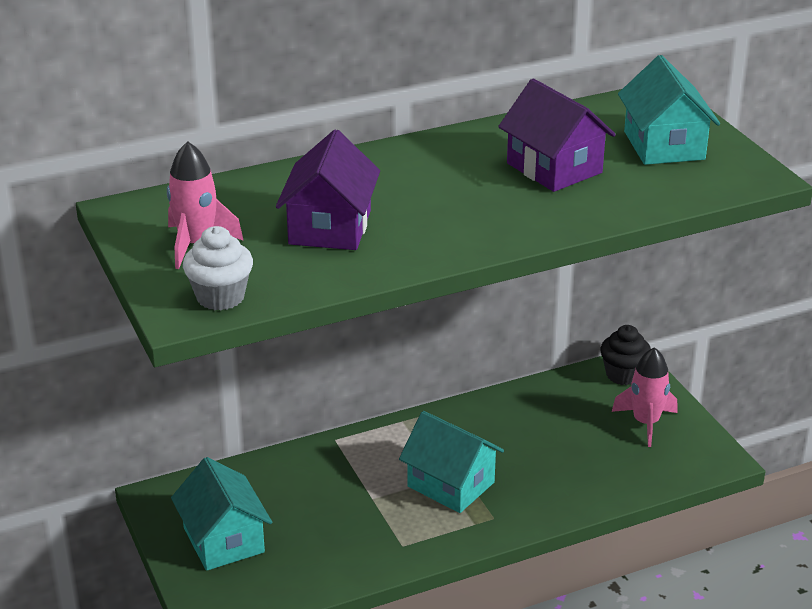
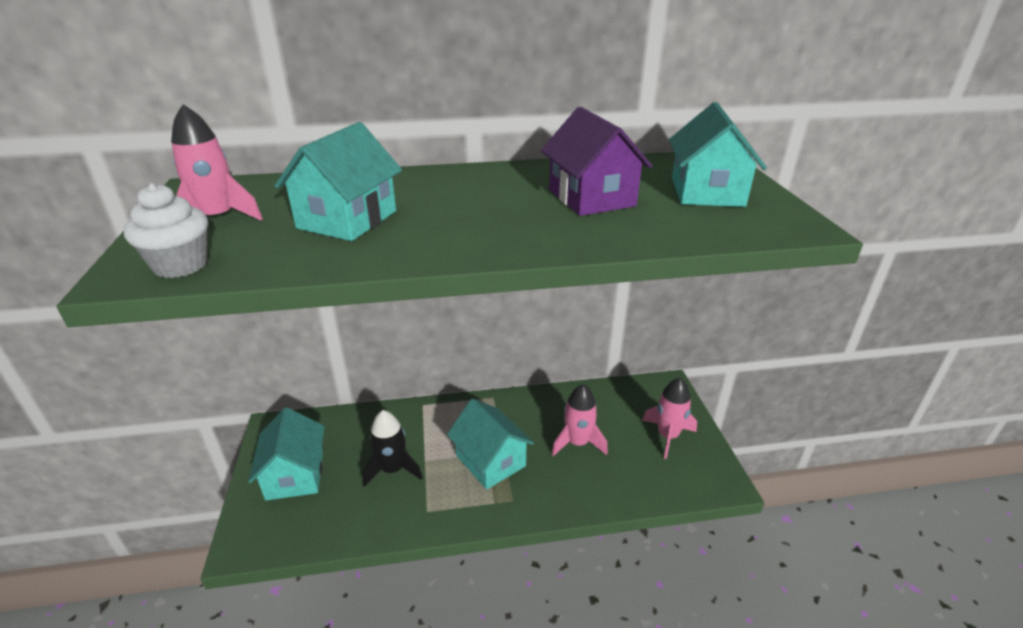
camera: 15 degrees right, 0 degrees up
(330, 227) = (347, 219): purple house -> turquoise house
(339, 514) = (393, 469): none -> black rocket
(545, 448) = (577, 443): none -> pink rocket
(623, 375) = (660, 391): black cupcake -> none

